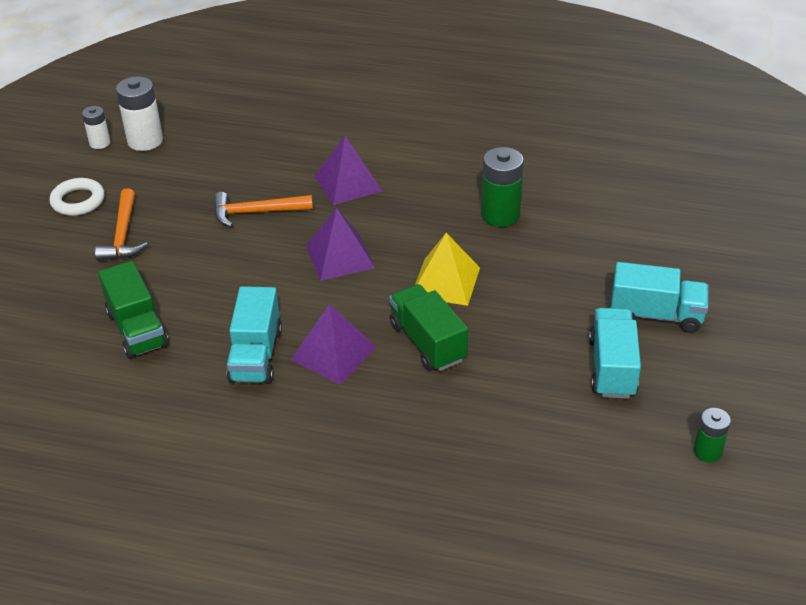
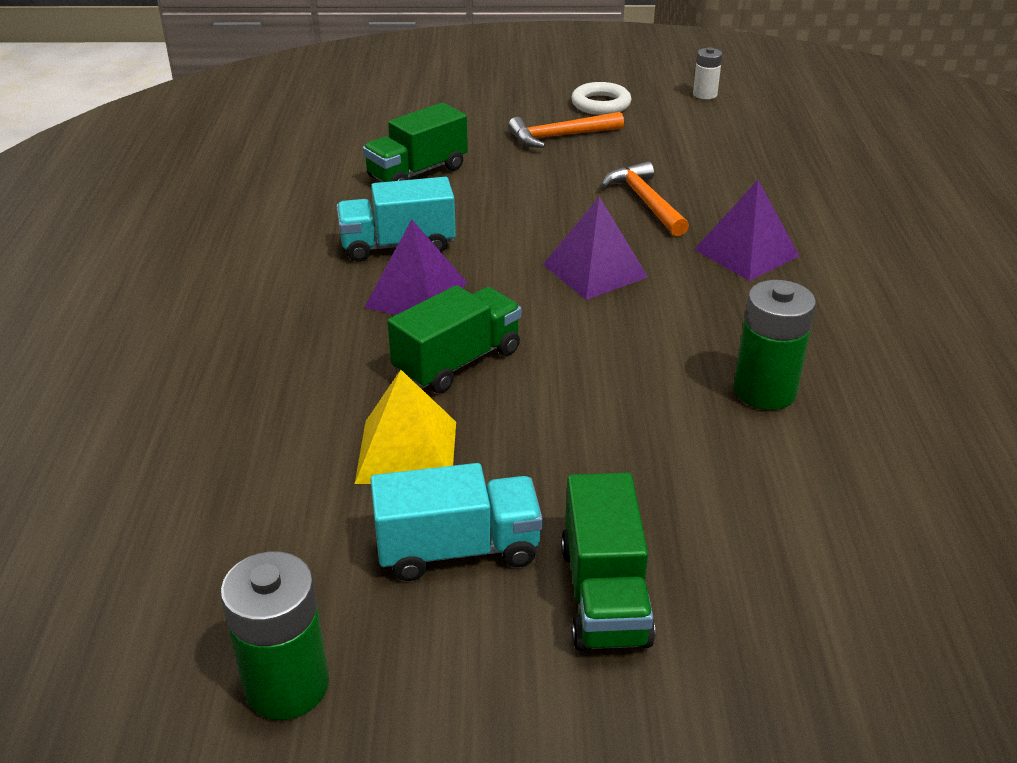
camera: 75 degrees right, 5 degrees down
(145, 141) = (728, 116): white battery -> none
(445, 281) = (586, 360): yellow pyramid -> yellow pyramid (407, 451)
(656, 315) = (604, 594): turquoise truck -> green truck
(707, 451) = (287, 685): green battery -> green battery, size x1.70

